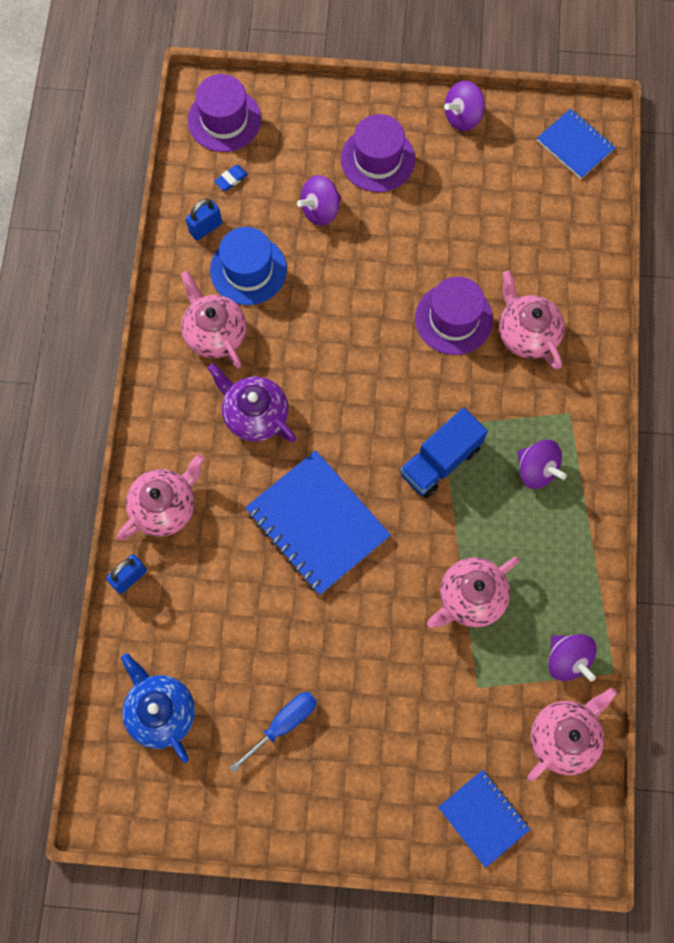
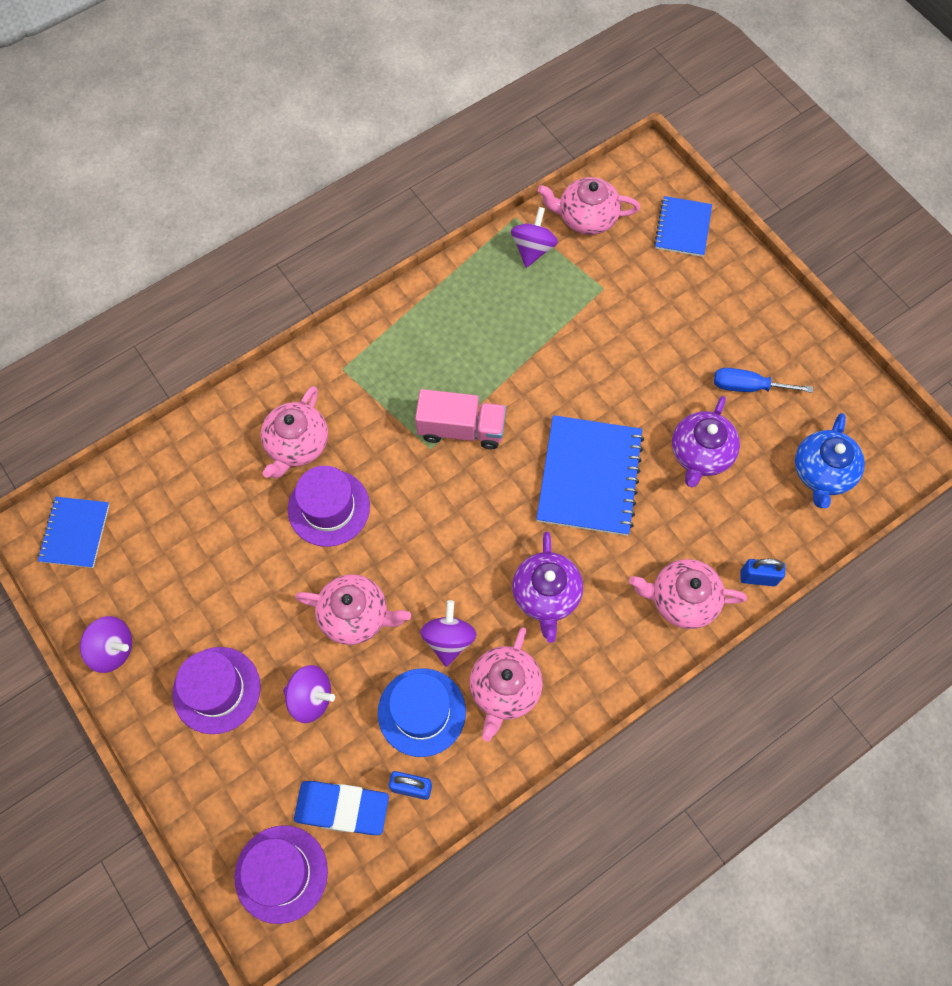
camera: 130 degrees left, 5 degrees down
(231, 179) = (342, 808): blue eraser -> blue eraser, size x2.30
(261, 627) = (700, 454): none -> purple teapot
(440, 461) = (461, 429): blue truck -> pink truck
(470, 597) = (546, 335): pink teapot -> pink teapot (355, 615)
(536, 470) = (409, 360): purple spinning top -> purple spinning top (448, 639)

